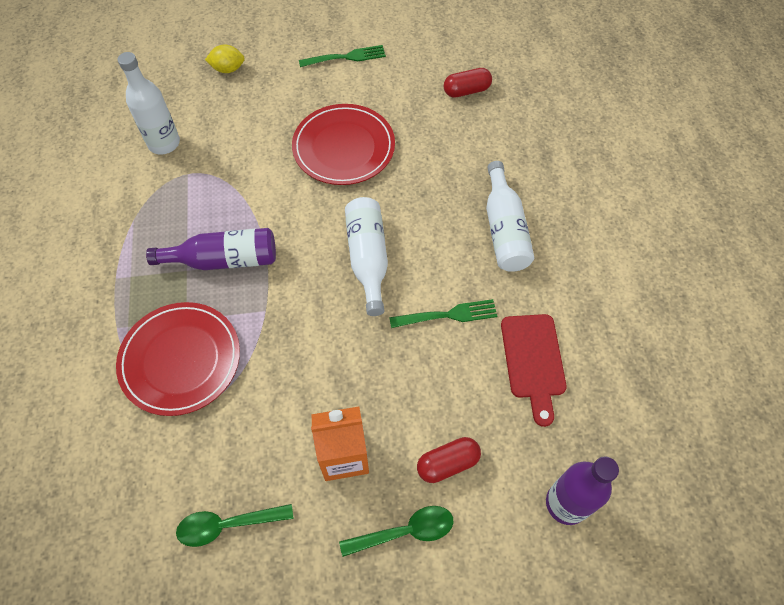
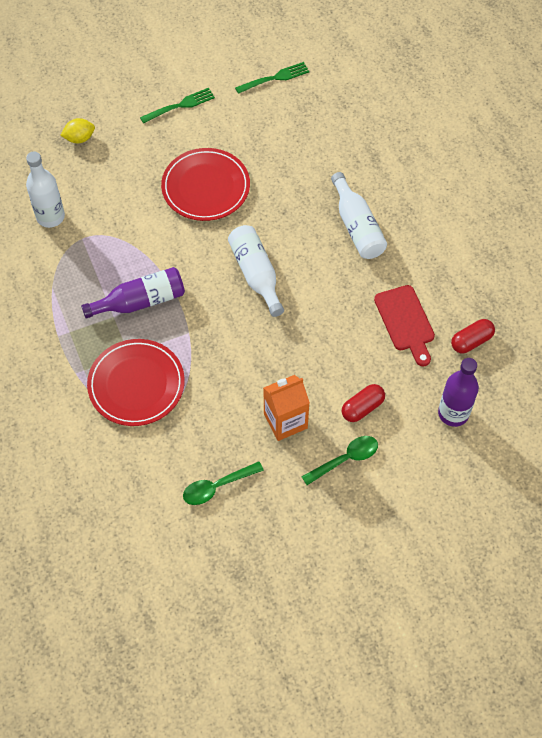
camera: 15 degrees left, 0 degrees up
(447, 315) = (331, 303): green fork -> green fork (274, 78)
(466, 91) = (294, 115): red capsule -> red capsule (471, 341)

